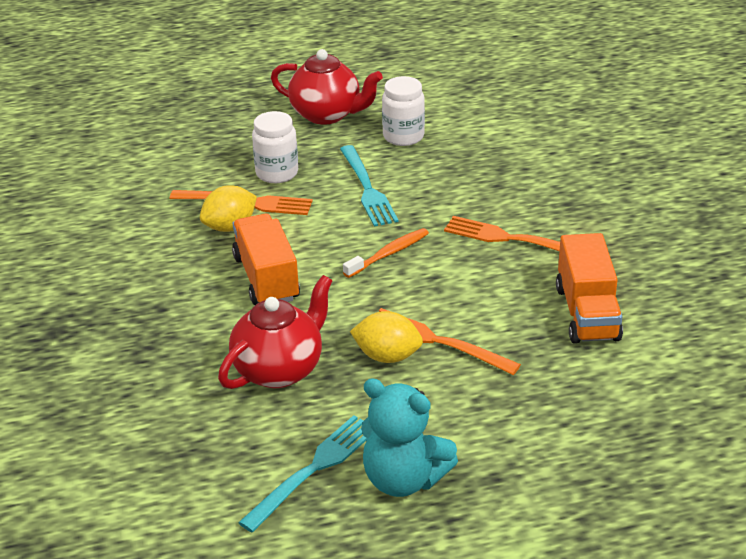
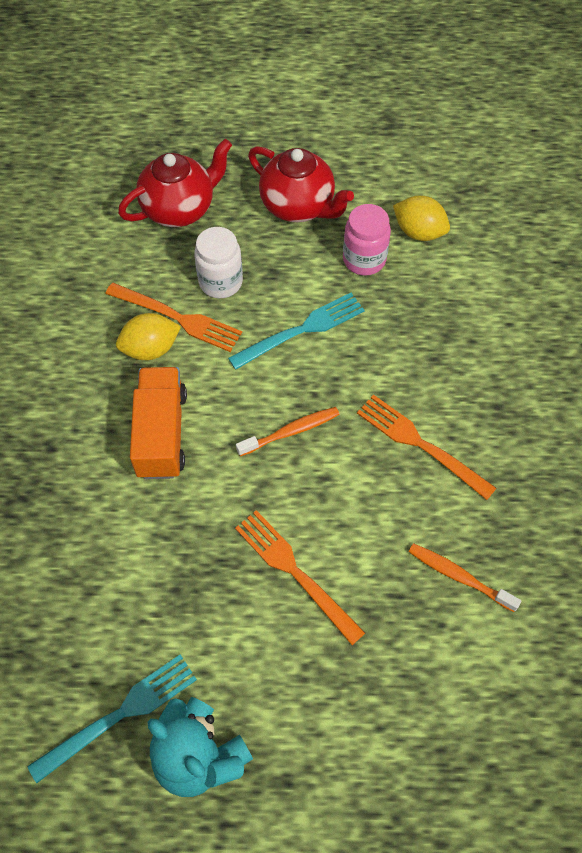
camera: 15 degrees right, 25 degrees up
(279, 369) = (132, 567): red teapot -> red teapot (179, 209)
(368, 189) = (302, 330): turquoise fork -> turquoise fork turned 120 degrees counterclockwise
(387, 356) = (240, 579): yellow lemon -> yellow lemon (419, 232)
(403, 136) = (364, 259): white jar -> pink jar
(587, 313) = (459, 576): orange truck -> orange toothbrush

